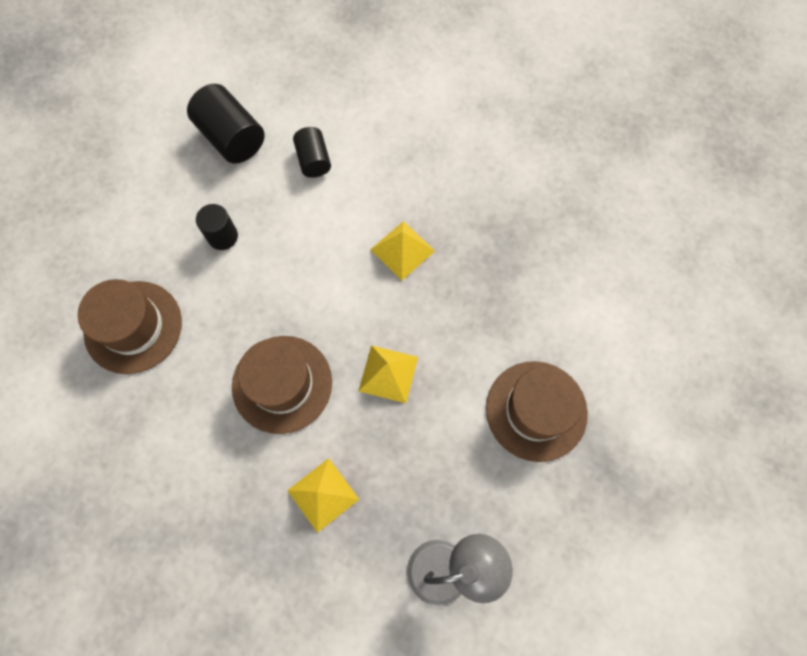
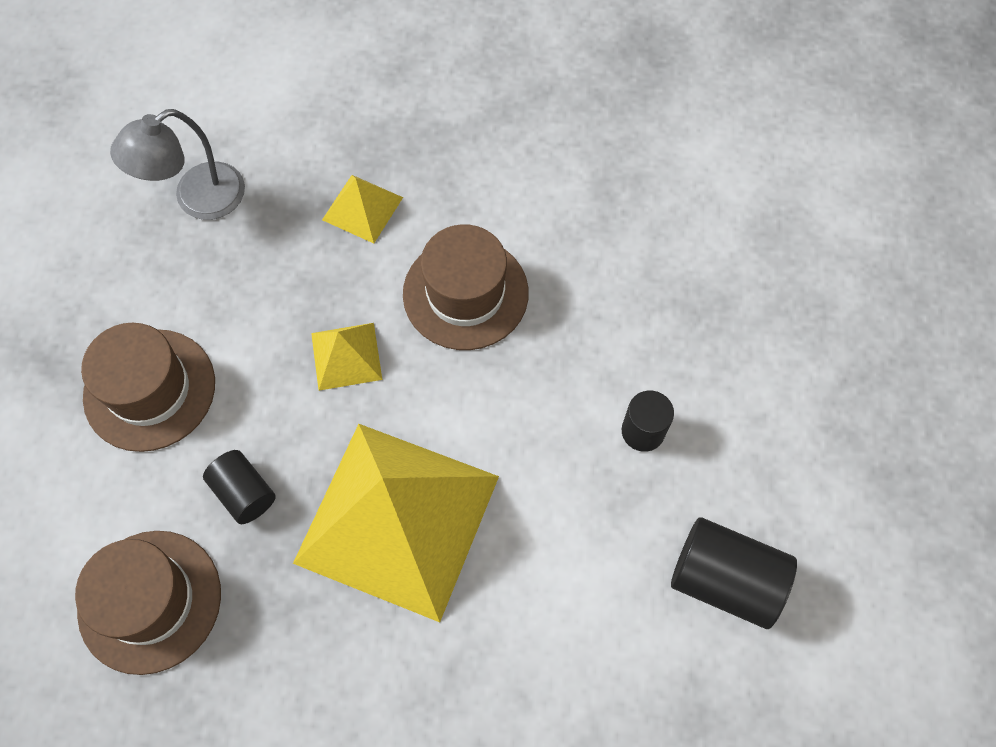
camera: 155 degrees right, 5 degrees down
(133, 327) = (675, 280): brown hat -> brown hat (150, 601)
(314, 160) = (587, 598): black cylinder -> black cylinder (244, 493)
(402, 250) = (397, 518): yellow pyramid -> yellow pyramid, size x2.31

